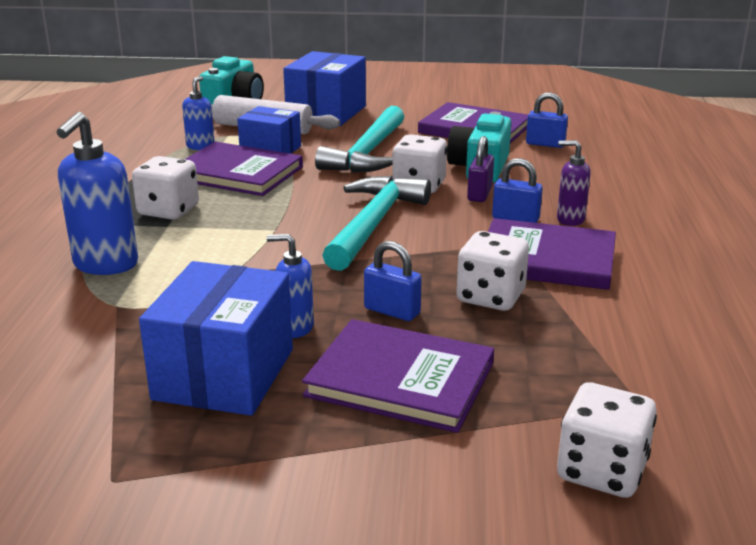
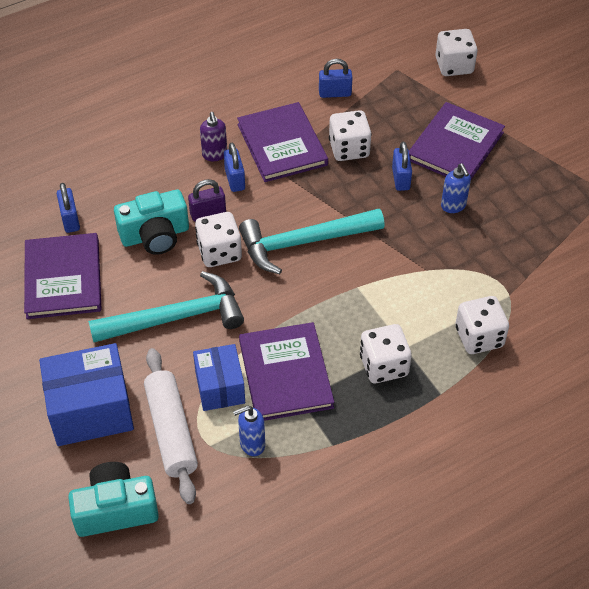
camera: 125 degrees left, 25 degrees up
(105, 265) = (479, 337): blue soap dispenser -> white dice
(224, 374) = (514, 207): blue box -> none
(400, 379) = (455, 146): purple book -> purple book turned 45 degrees clockwise
(621, 327) = (335, 93): none -> blue padlock

